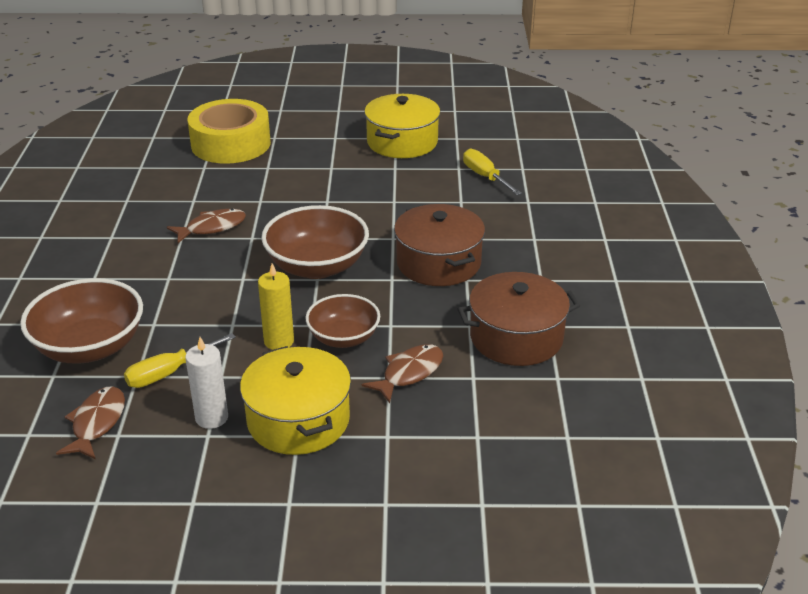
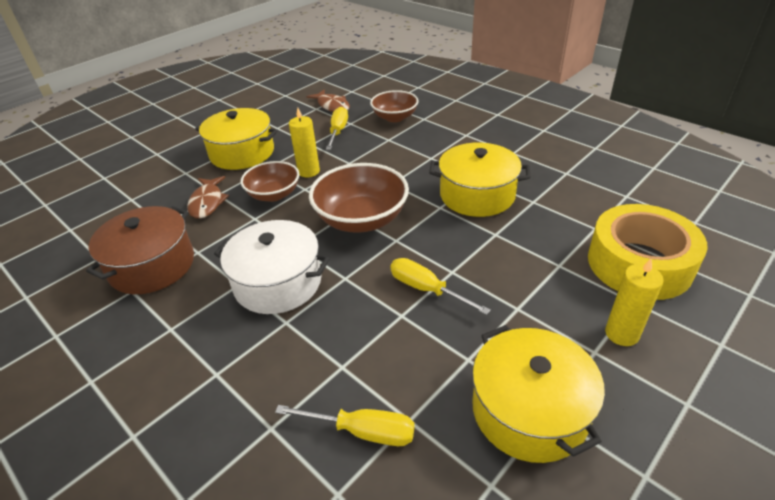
camera: 135 degrees right, 5 degrees up
(90, 347) = (395, 117): brown bowl -> brown bowl, size x0.64
(211, 418) = (286, 132): white candle -> none
(212, 228) = (477, 195): brown fish -> yellow pot
(309, 134) = (622, 334): none -> yellow candle
(358, 203) = (426, 289): none -> yellow screwdriver
(438, 263) = (278, 283): brown pot -> white pot

